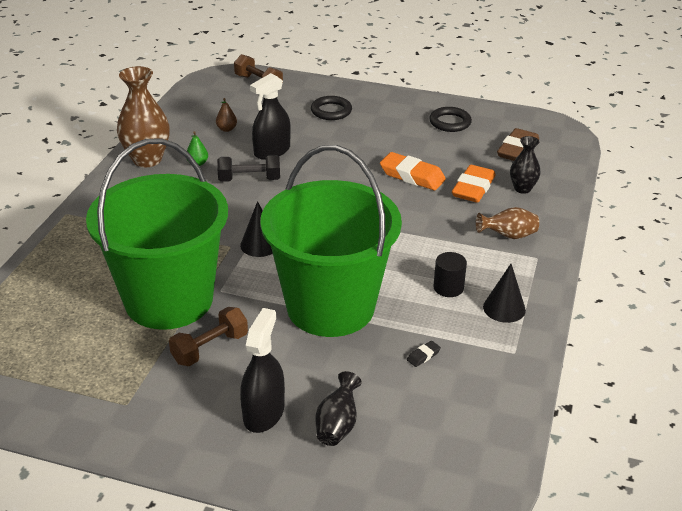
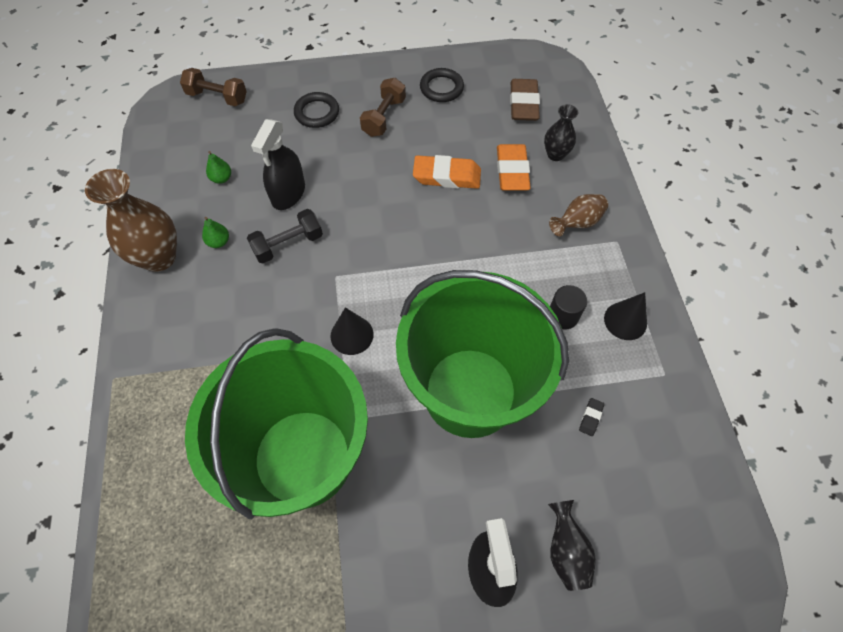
camera: 25 degrees left, 25 degrees up
(210, 348) = (385, 507): brown dumbbell -> brown dumbbell (384, 117)
(227, 129) = (222, 178): brown pear -> green pear

